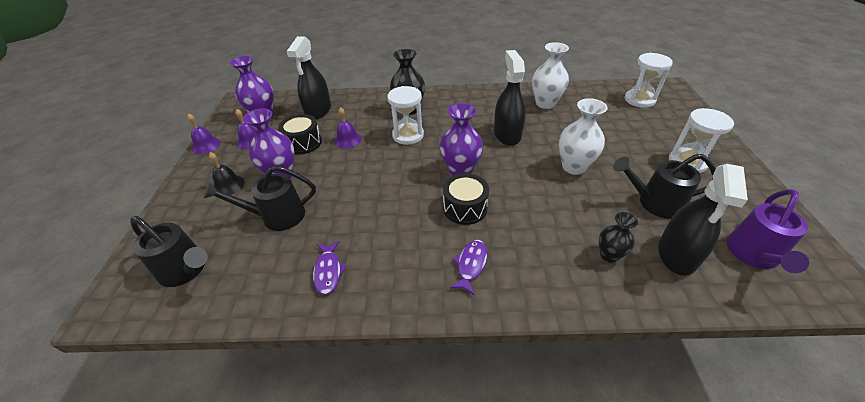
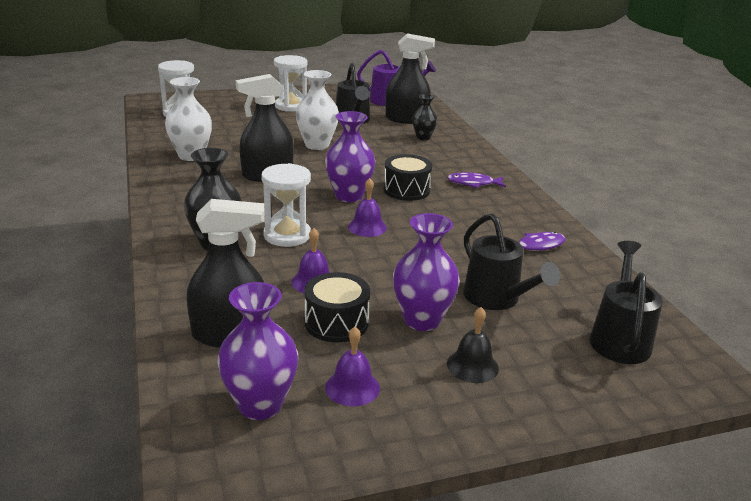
camera: 110 degrees left, 15 degrees down
(206, 145) = (389, 448): purple bell -> purple bell (367, 227)

